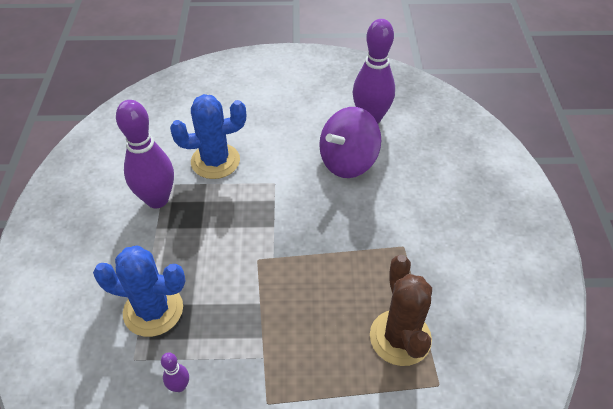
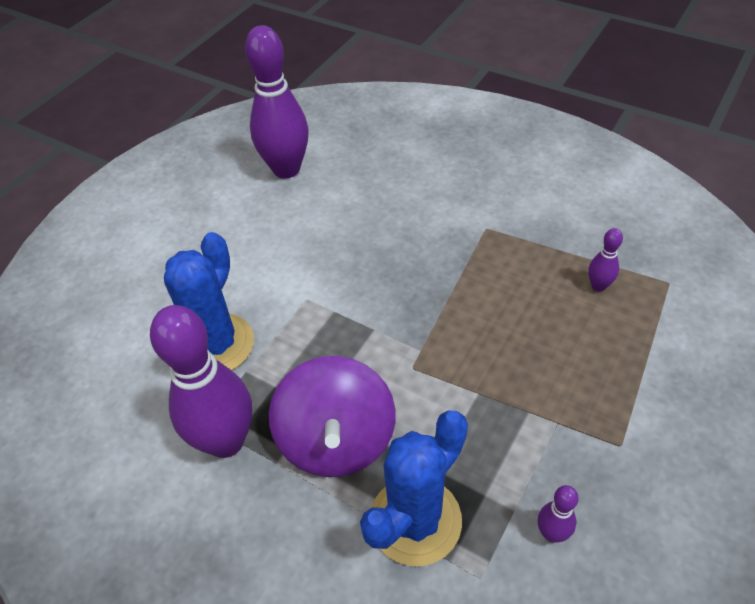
camera: 55 degrees left, 0 degrees up
(348, 161) = (332, 217): purple spinning top -> purple spinning top (336, 440)
(400, 337) = (598, 286): brown cactus -> purple bowling pin

